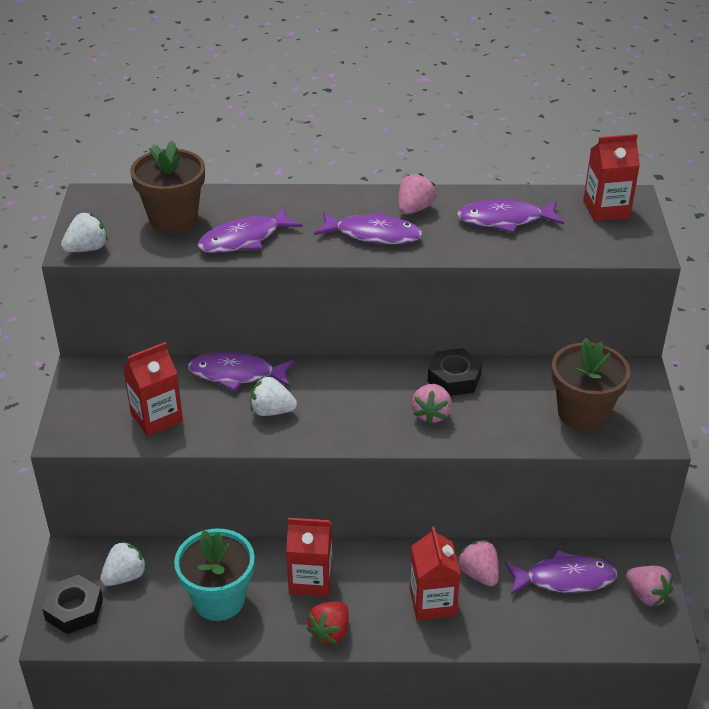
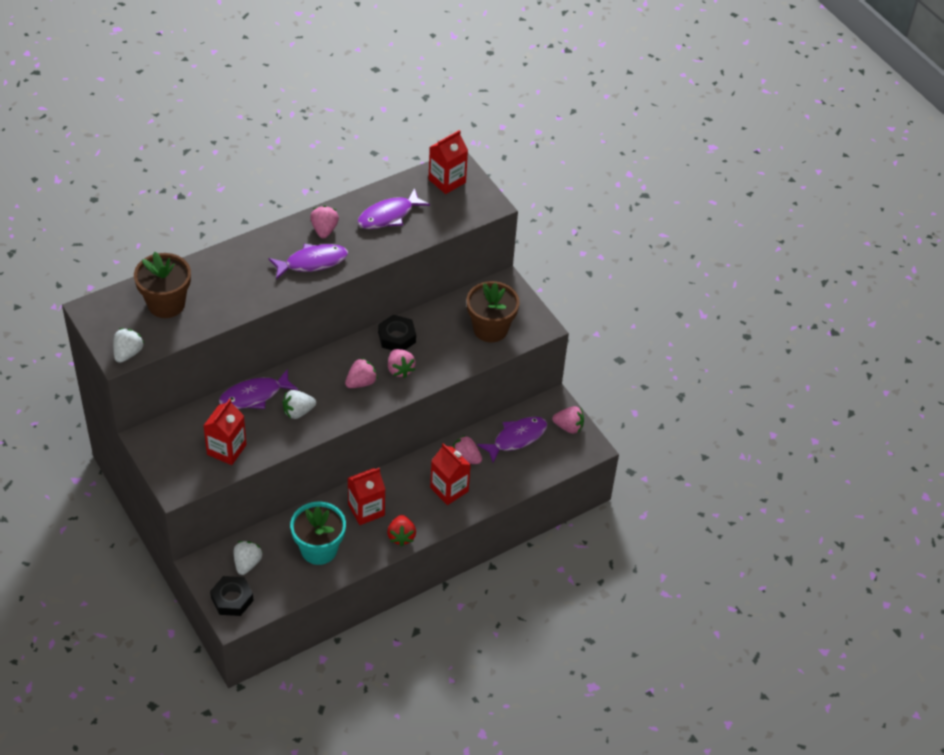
camera: 35 degrees left, 10 degrees up
(244, 239) = (229, 301): purple fish -> none
(372, 409) = (361, 382): none -> pink strawberry

